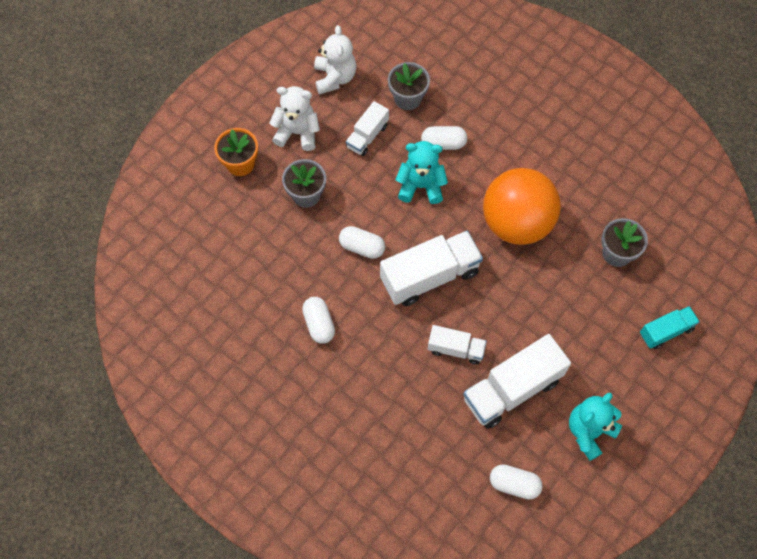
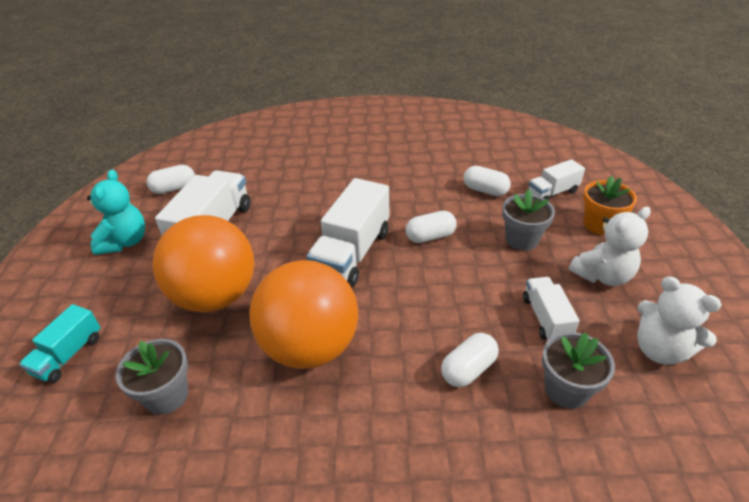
camera: 140 degrees right, 25 degrees down
(319, 324) = (401, 182): white capsule -> white capsule (485, 190)
(421, 186) = (440, 312): turquoise teddy bear -> none
(455, 349) = (282, 225): white truck -> white truck (552, 193)
(549, 310) = (215, 296): none -> orange ball

